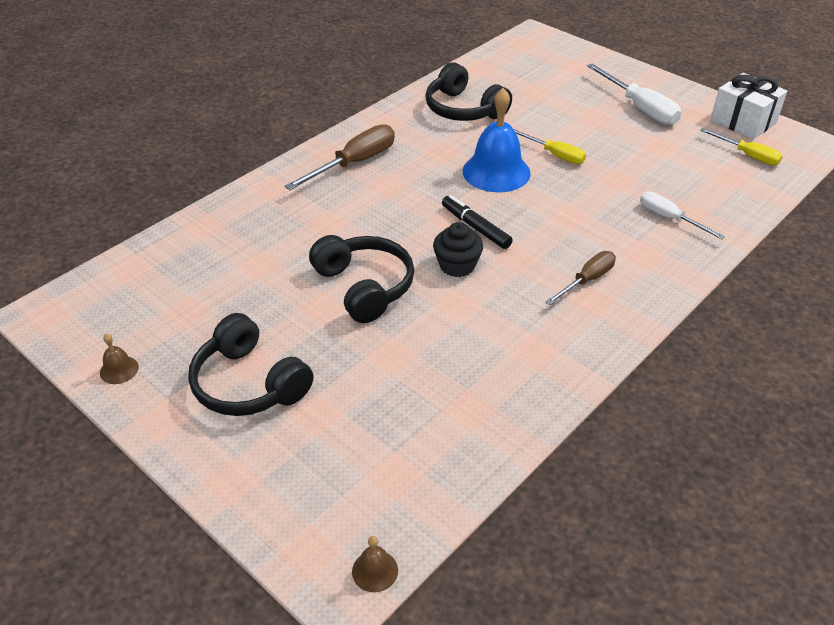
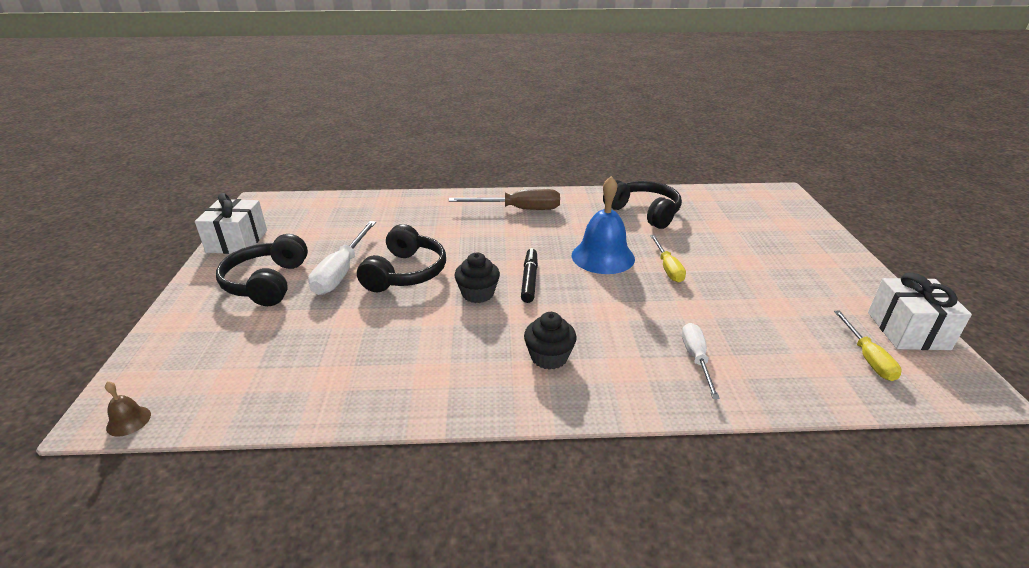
camera: 45 degrees right, 10 degrees down
(119, 369) = (237, 241): brown bell -> white gift
(463, 109) = (644, 212): black headphones -> black headphones turned 135 degrees clockwise
(587, 280) = (549, 357): brown screwdriver -> black cupcake
(639, 108) = (802, 273): white screwdriver -> white screwdriver (341, 272)

